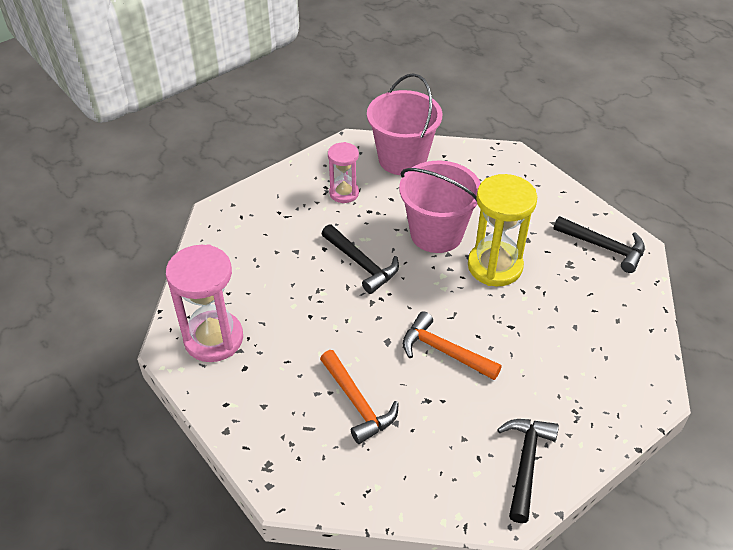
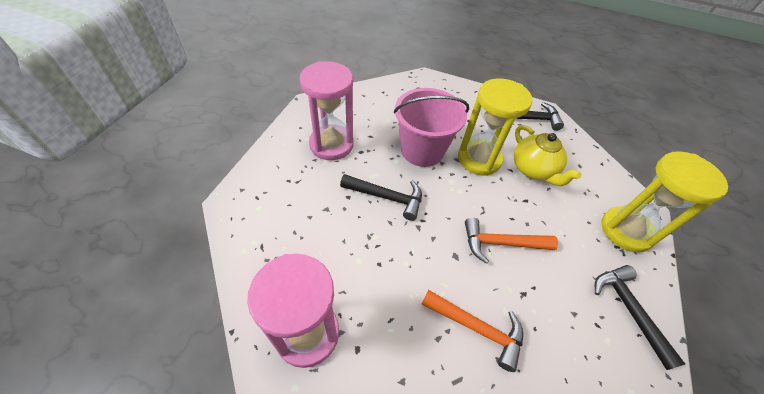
camera: 35 degrees left, 5 degrees up
(344, 193) = (331, 144): pink hourglass -> pink hourglass, size x1.71
(402, 159) = (356, 103): pink bucket -> none
(551, 301) = (533, 170): none -> yellow teapot
(603, 403) = (626, 231): none -> yellow hourglass

